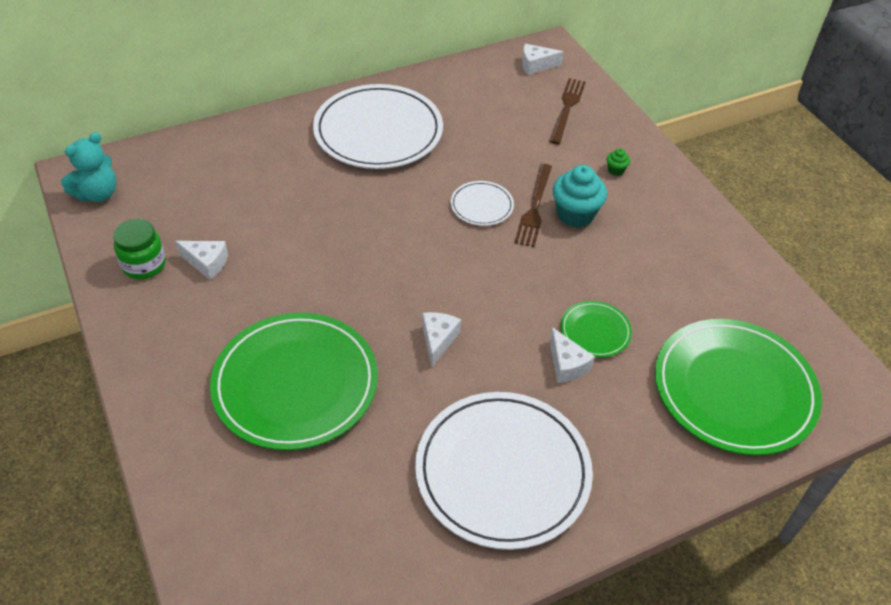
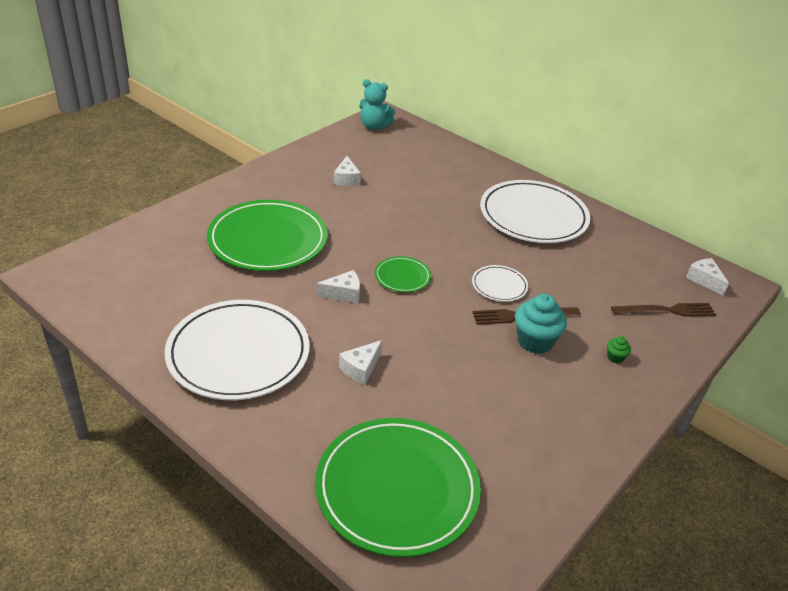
camera: 65 degrees right, 10 degrees down
(144, 265) = (329, 158): green jar -> none
(595, 331) = (407, 379): green plate -> green plate (402, 276)

